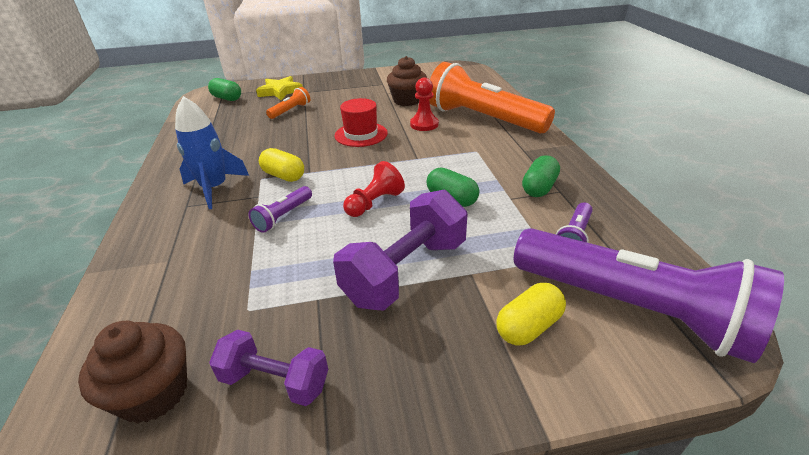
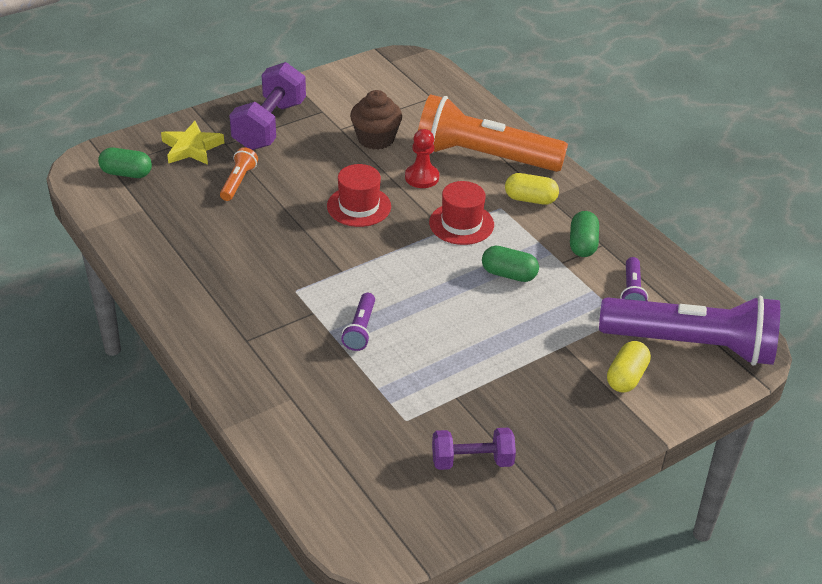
camera: 25 degrees left, 5 degrees up
(154, 393) = (391, 492): brown cupcake -> none
(215, 188) = (256, 313): blue rocket -> none
(284, 176) = (318, 282): yellow capsule -> yellow capsule (530, 199)
(374, 203) = (438, 295): red pawn -> none
(405, 271) = (511, 357): purple dumbbell -> purple dumbbell (269, 125)
(434, 156) = (461, 224): none -> red hat

